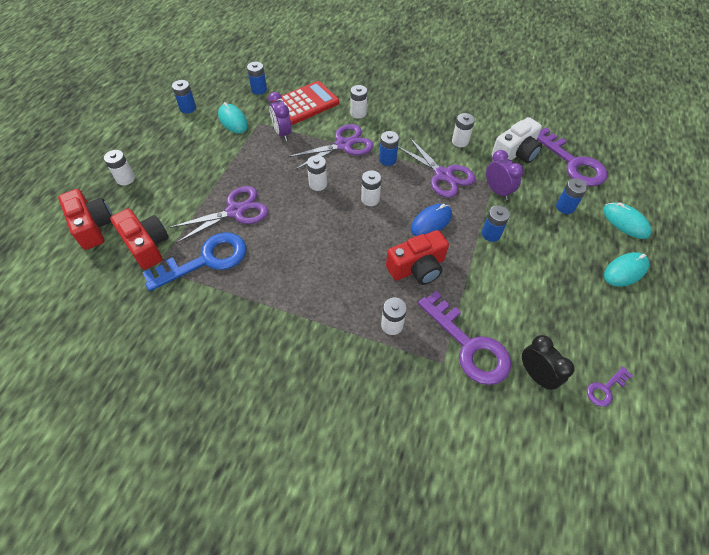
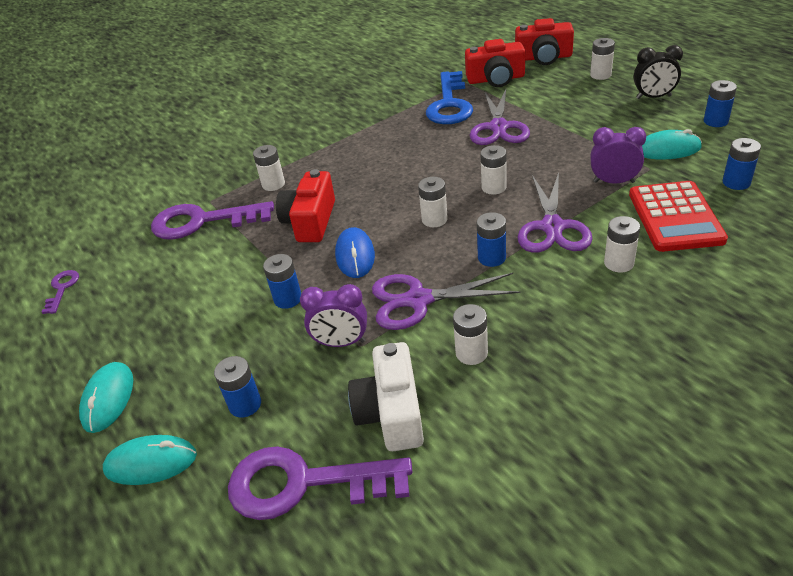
camera: 130 degrees right, 15 degrees down
(536, 375) = (130, 250): black clock -> black clock (653, 97)

